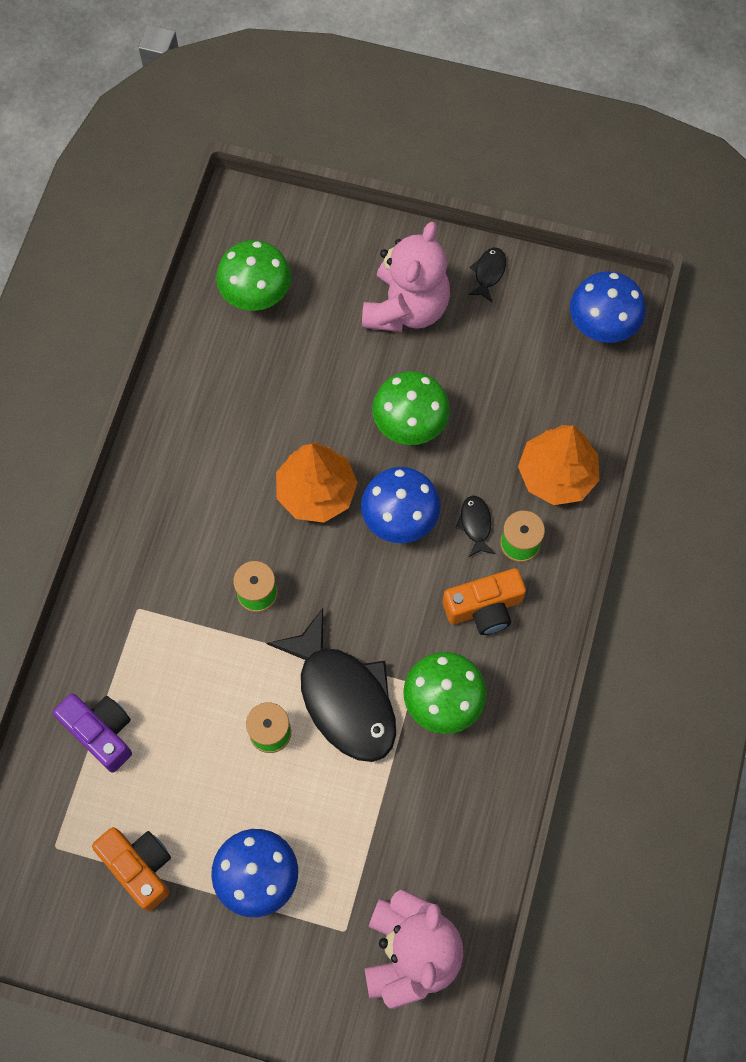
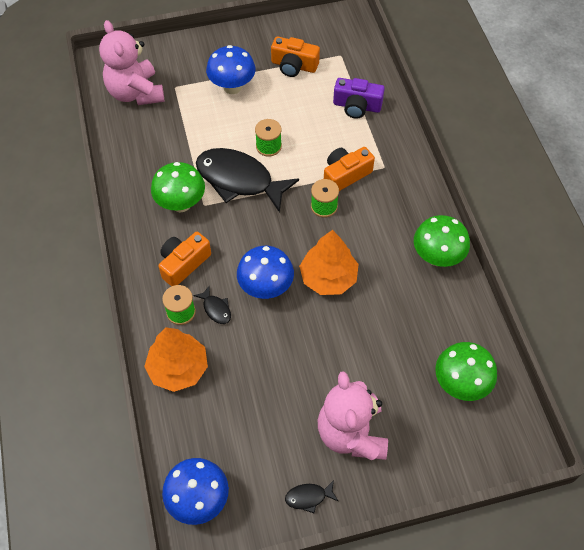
camera: 150 degrees right, 10 degrees down
(197, 624) = (345, 175): none -> orange camera
(410, 425) = (296, 350): green mushroom -> green mushroom (437, 257)
(488, 273) = (308, 497): black fish -> black fish turned 90 degrees clockwise

